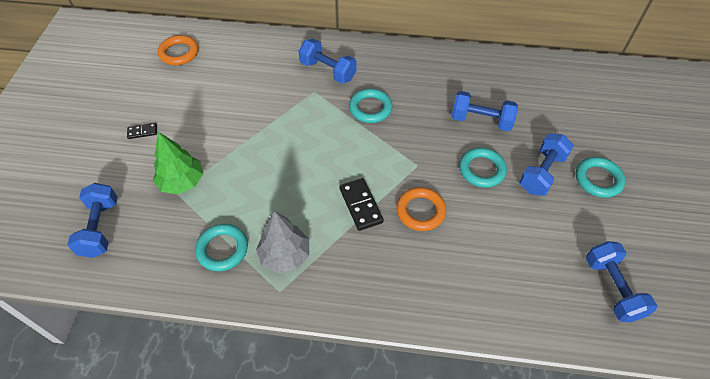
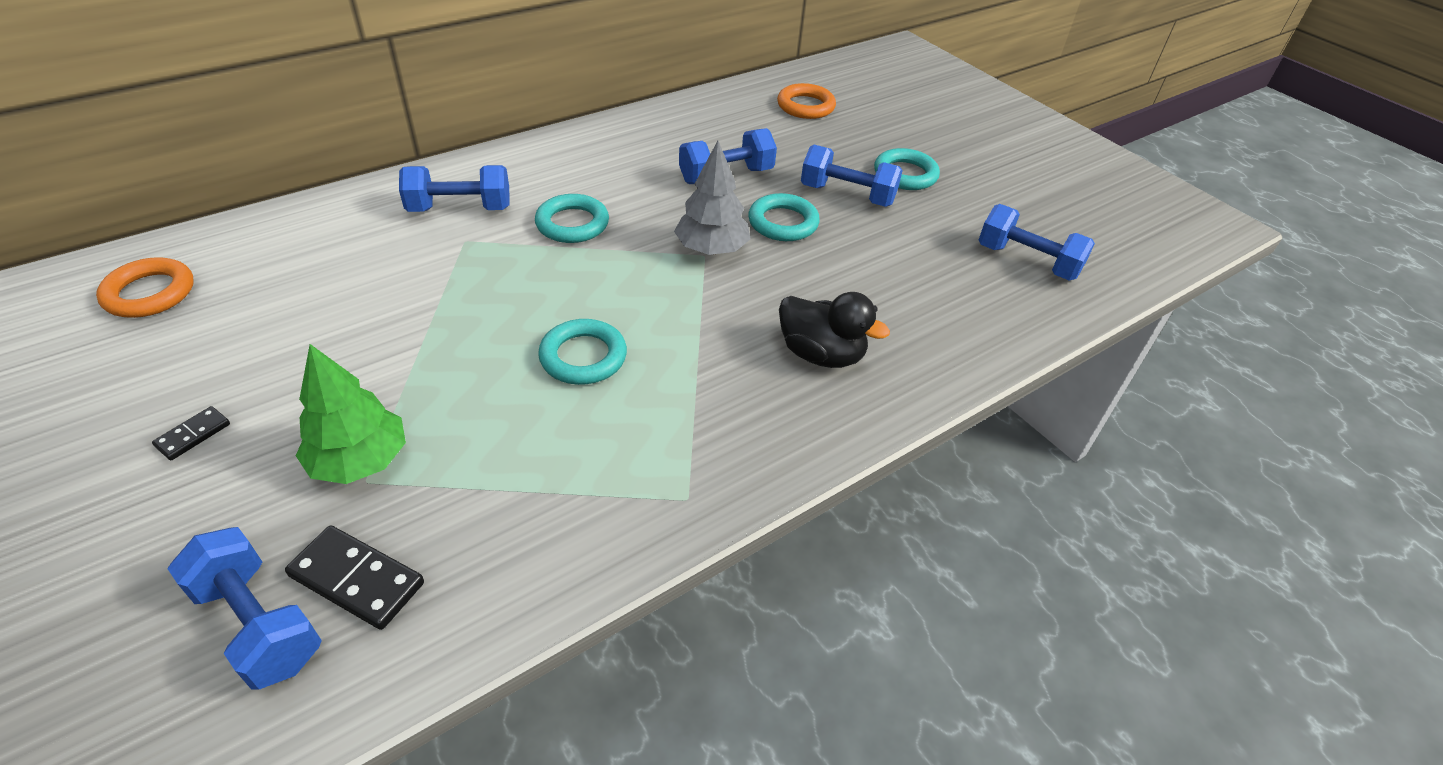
camera: 45 degrees left, 10 degrees down
(222, 249) = (538, 505): turquoise ring -> turquoise ring (583, 357)
(285, 255) = (645, 452): grey tree -> grey tree (711, 249)
(360, 205) = (683, 334): black domino -> black domino (356, 580)
(416, 262) = (821, 354): none -> black duck
(420, 211) = (763, 299): orange ring -> orange ring (805, 106)
(541, 173) = (847, 195): blue dumbbell -> blue dumbbell turned 60 degrees counterclockwise

